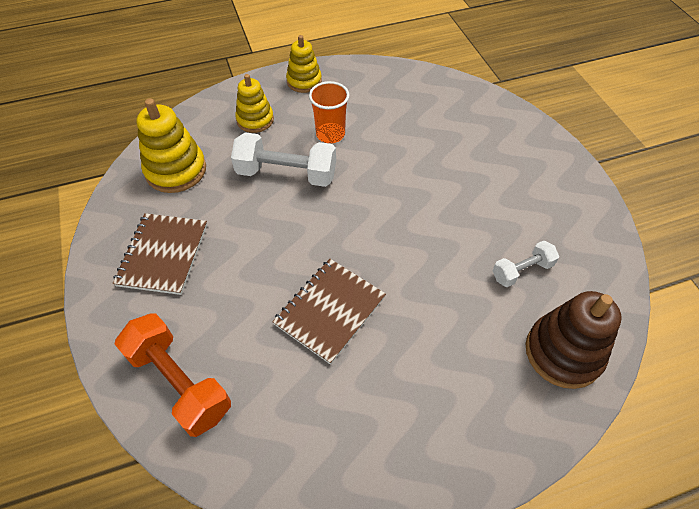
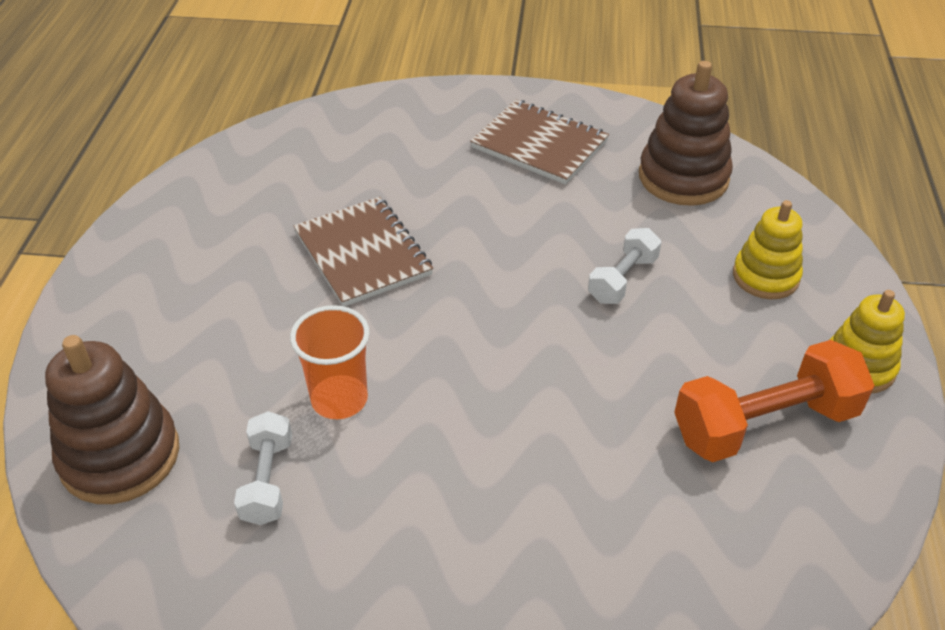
camera: 115 degrees right, 10 degrees down
(176, 170) = (683, 177): yellow stacking toy -> brown stacking toy
(179, 382) = (365, 129): orange dumbbell -> orange dumbbell (764, 424)
(286, 174) = (623, 279): white dumbbell -> white dumbbell, size x0.57
(330, 134) = (692, 356): orange cup -> orange cup (339, 399)

